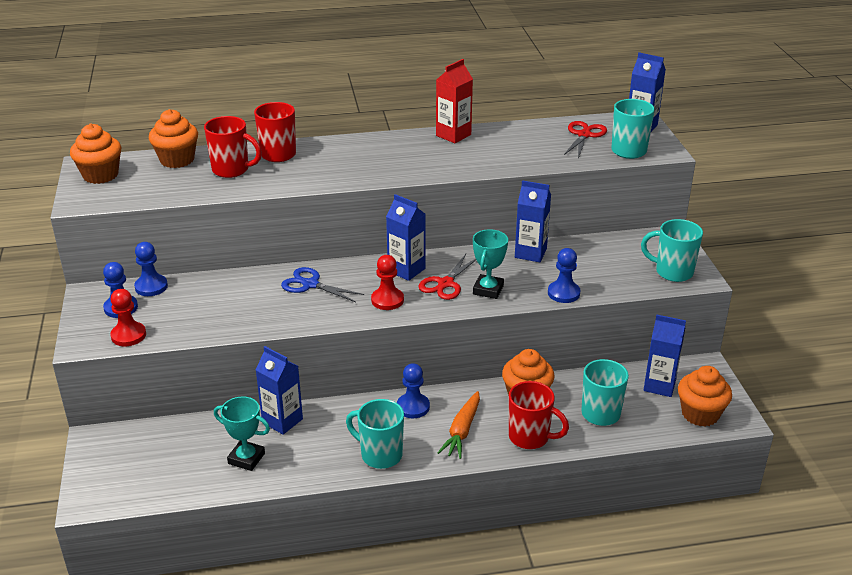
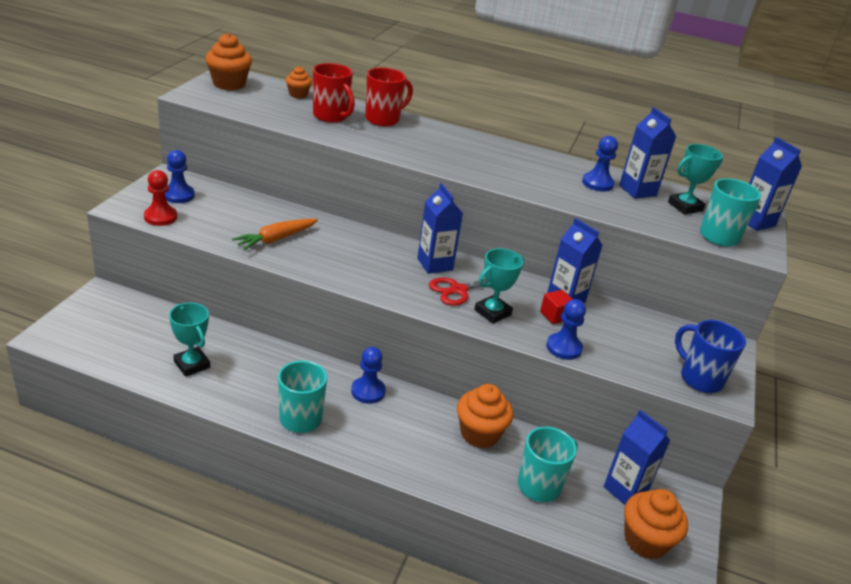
camera: 25 degrees right, 0 degrees up
(151, 287) = (218, 190): blue pawn -> blue pawn (597, 183)
(177, 160) = (298, 95): orange cupcake -> orange cupcake, size x0.58
(282, 421) = (250, 349): blue carton -> blue carton (637, 191)
(310, 284) = (341, 241): blue scissors -> none
(387, 300) = (392, 281): red pawn -> none
(453, 135) = (553, 160): red carton -> none
(462, 431) = (391, 434): orange carrot -> orange carrot (276, 239)
(530, 437) = (448, 473): red mug -> none
(535, 271) = (555, 316): none -> red cube
(584, 135) = (685, 206): red scissors -> turquoise trophy
(672, 272) = (699, 379): turquoise mug -> blue mug

